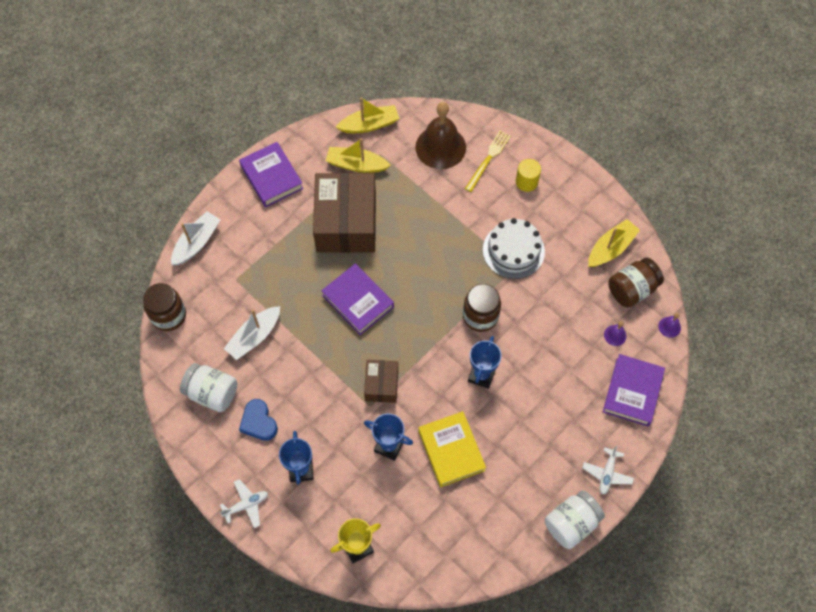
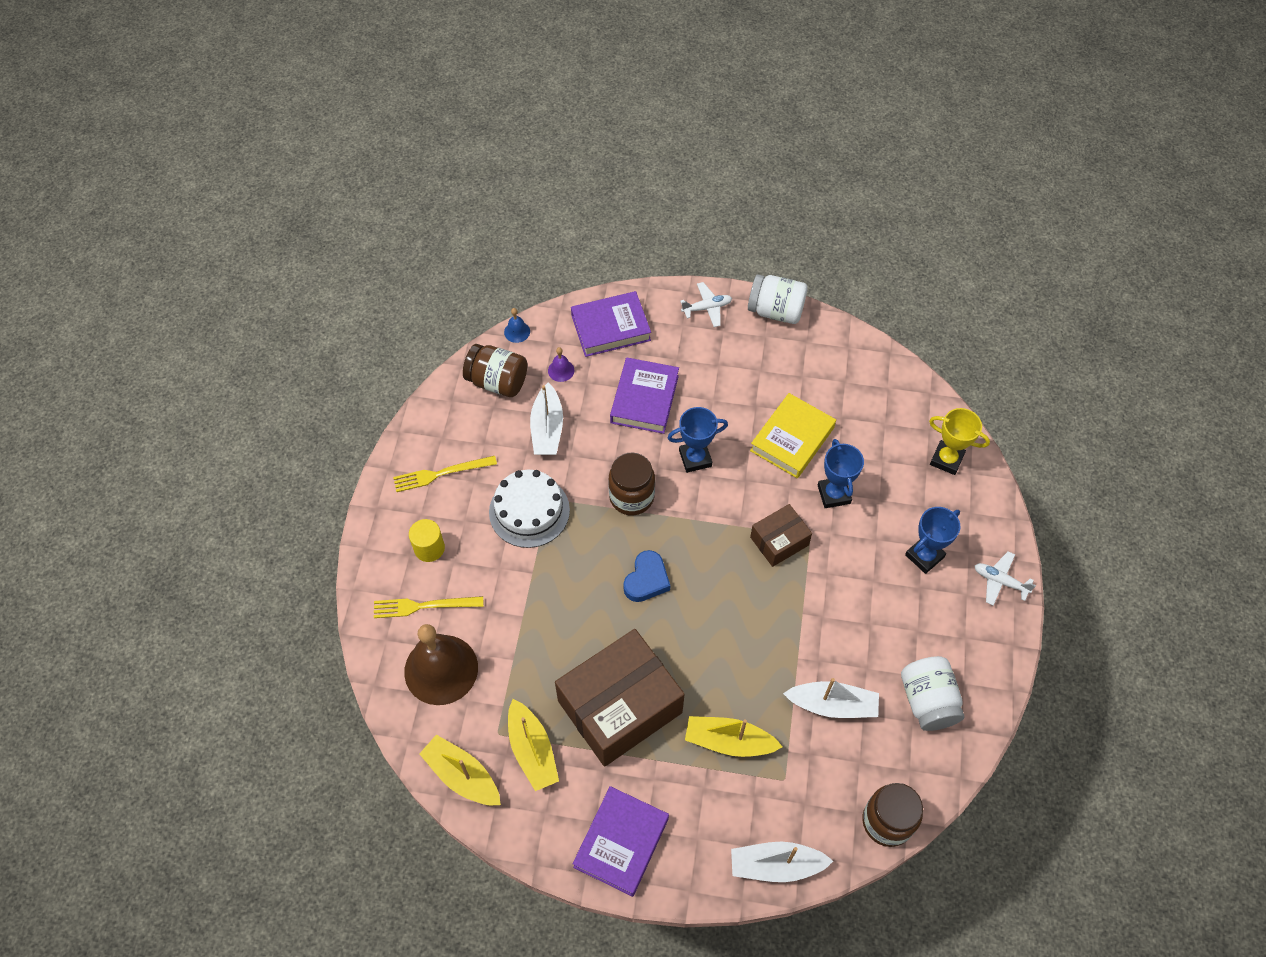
camera: 125 degrees left, 5 degrees down
(259, 422) = (915, 630): blue heart -> blue heart (646, 580)
(358, 301) = (707, 626): purple book -> purple book (644, 399)
(571, 298) = (547, 428): none -> white boat
(578, 216) = (441, 474): none -> yellow fork
(611, 248) = (460, 423): yellow boat -> yellow boat (729, 741)
(669, 327) = (517, 331): purple bell -> blue bell

